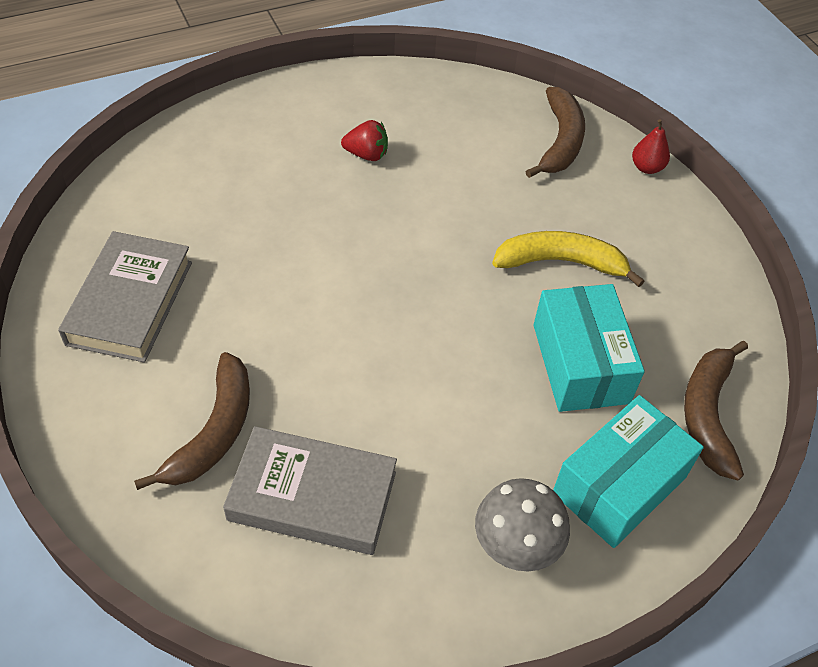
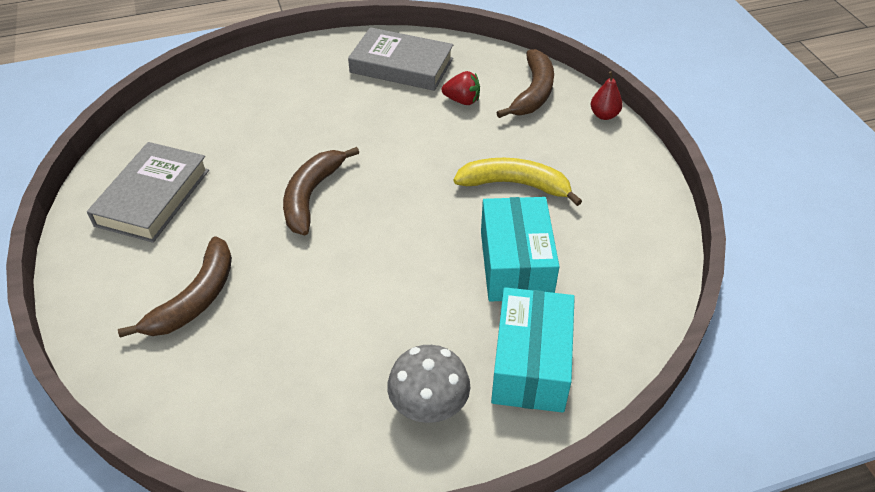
camera: 10 degrees right, 5 degrees down
(312, 496) = (264, 354): grey book -> grey book (401, 65)
(366, 155) = (369, 97): red strawberry -> red strawberry (462, 100)
(619, 485) = (530, 364): turquoise box -> turquoise box turned 45 degrees counterclockwise
(708, 414) = (621, 312): brown banana -> brown banana (311, 195)

